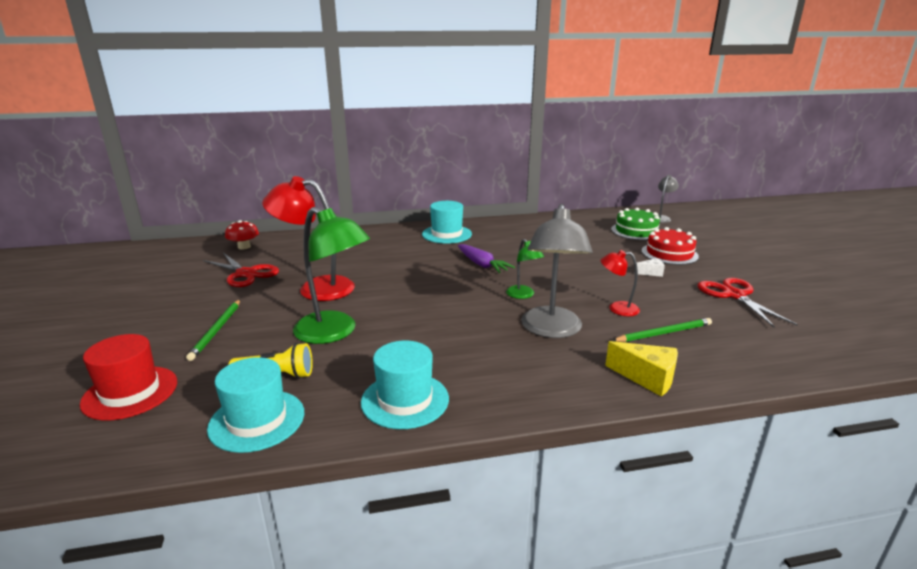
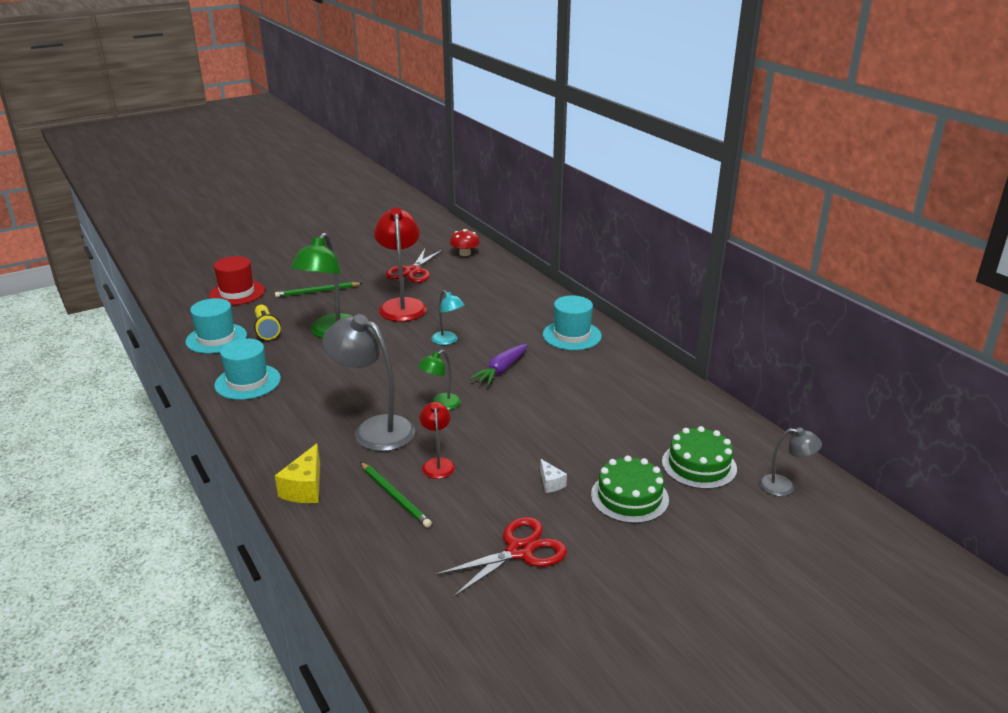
camera: 70 degrees right, 5 degrees up
(412, 277) = (448, 341): none -> turquoise lamp
(551, 330) = (374, 429): grey lamp -> grey lamp turned 45 degrees clockwise
(669, 254) = (629, 497): red cake -> green cake

